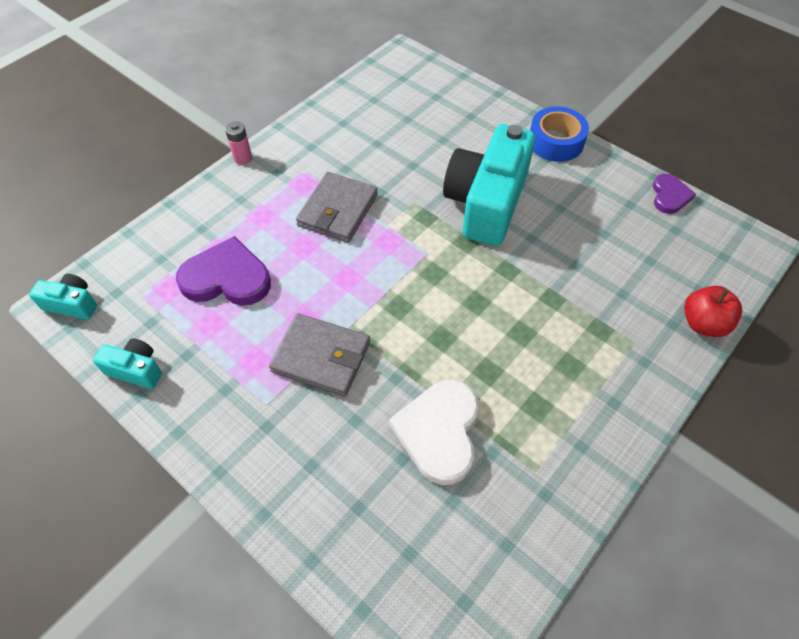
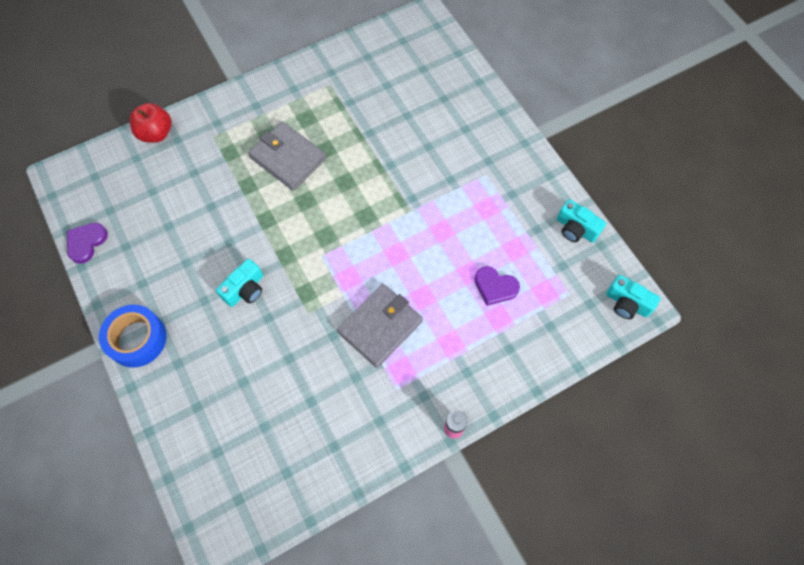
camera: 160 degrees left, 10 degrees up
(227, 278) = (495, 287): purple heart -> purple heart, size x0.58
(321, 357) = (437, 195): grey wallet -> grey wallet (288, 158)
(439, 432) = (377, 122): white heart -> none
(486, 203) = (245, 289): turquoise camera -> turquoise camera, size x0.44

